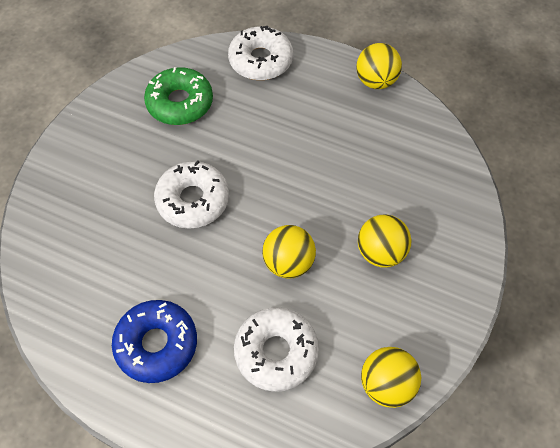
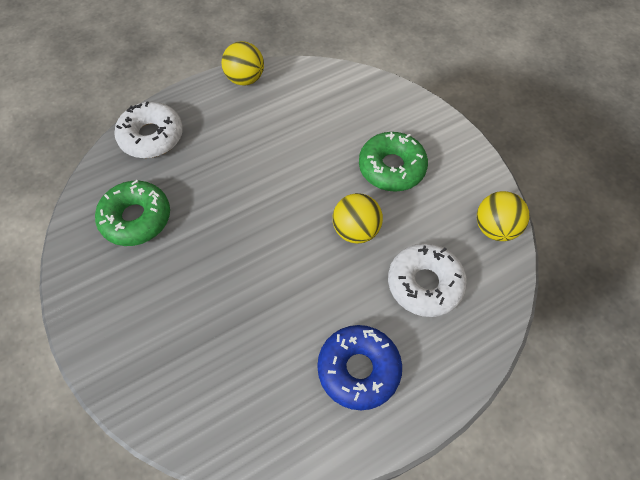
camera: 55 degrees left, 0 degrees up
(193, 200) = (244, 264): white donut -> none
(380, 252) = (391, 168): yellow ball -> green donut

